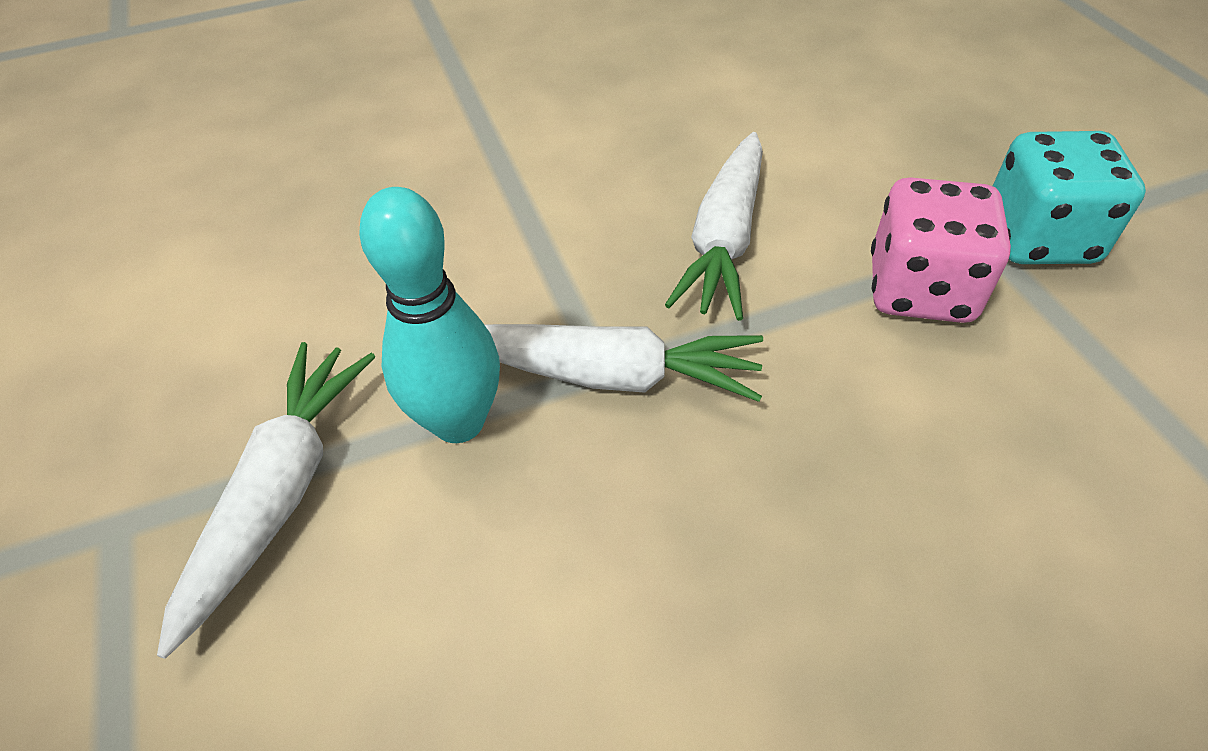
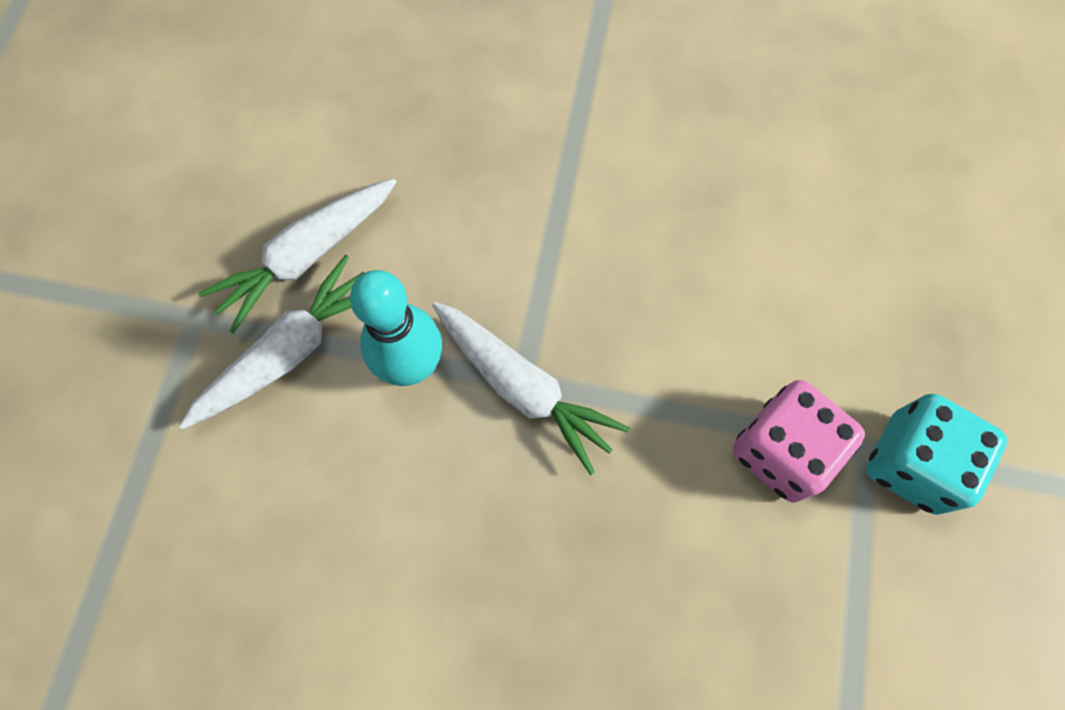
camera: 30 degrees right, 20 degrees up
(724, 239) = (678, 322): white carrot -> white carrot (307, 257)

